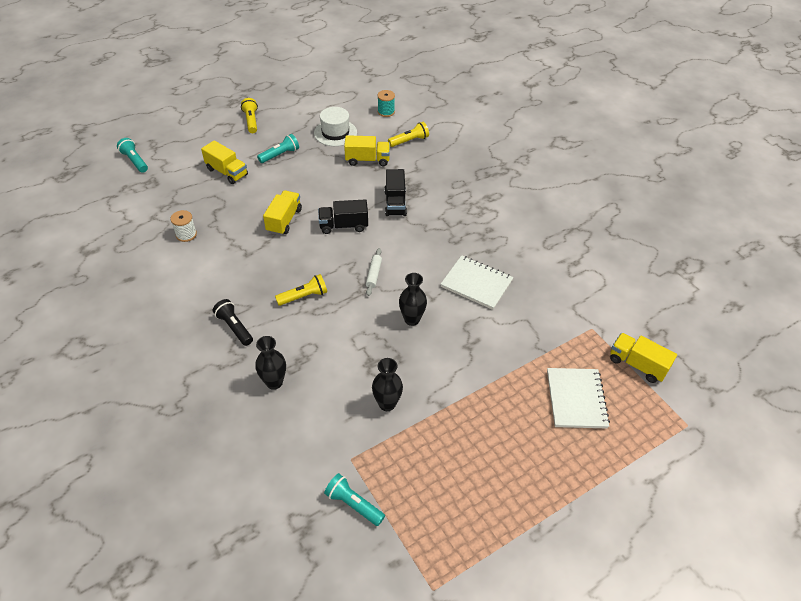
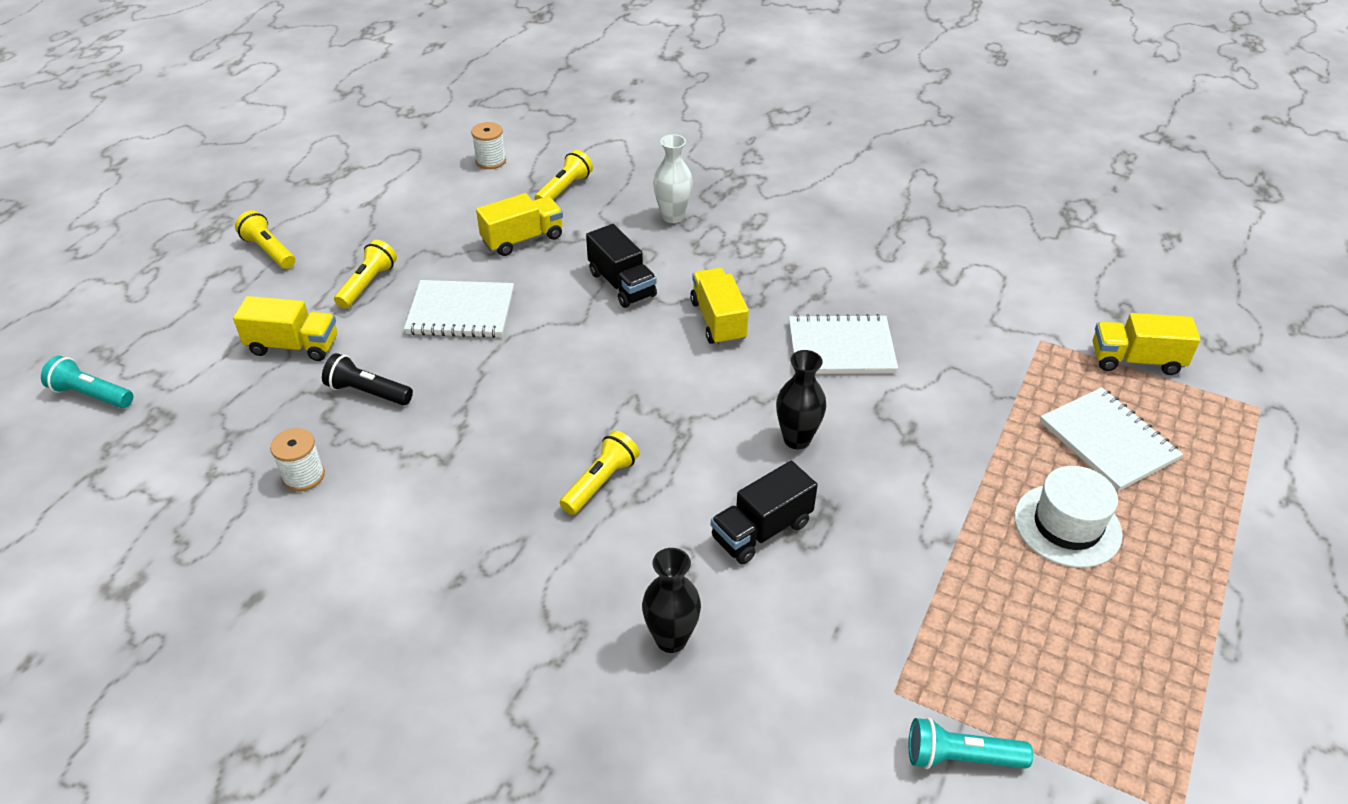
camera: 30 degrees left, 5 degrees down
(234, 327) = (525, 585): black flashlight -> black flashlight (368, 392)
(280, 155) = (368, 284): turquoise flashlight -> yellow flashlight
(284, 220) = (464, 381): yellow truck -> yellow truck (718, 321)
(309, 186) = (461, 312): none -> white notebook
(335, 133) = (434, 218): white hat -> white hat (1067, 525)
(343, 226) = (570, 349): black truck -> black truck (761, 530)
(374, 274) = (682, 400): white rolling pin -> none
(386, 112) = (490, 161): turquoise spool -> white spool
(387, 404) = (872, 579): black vase -> none
(451, 177) = (672, 216): none -> white vase

